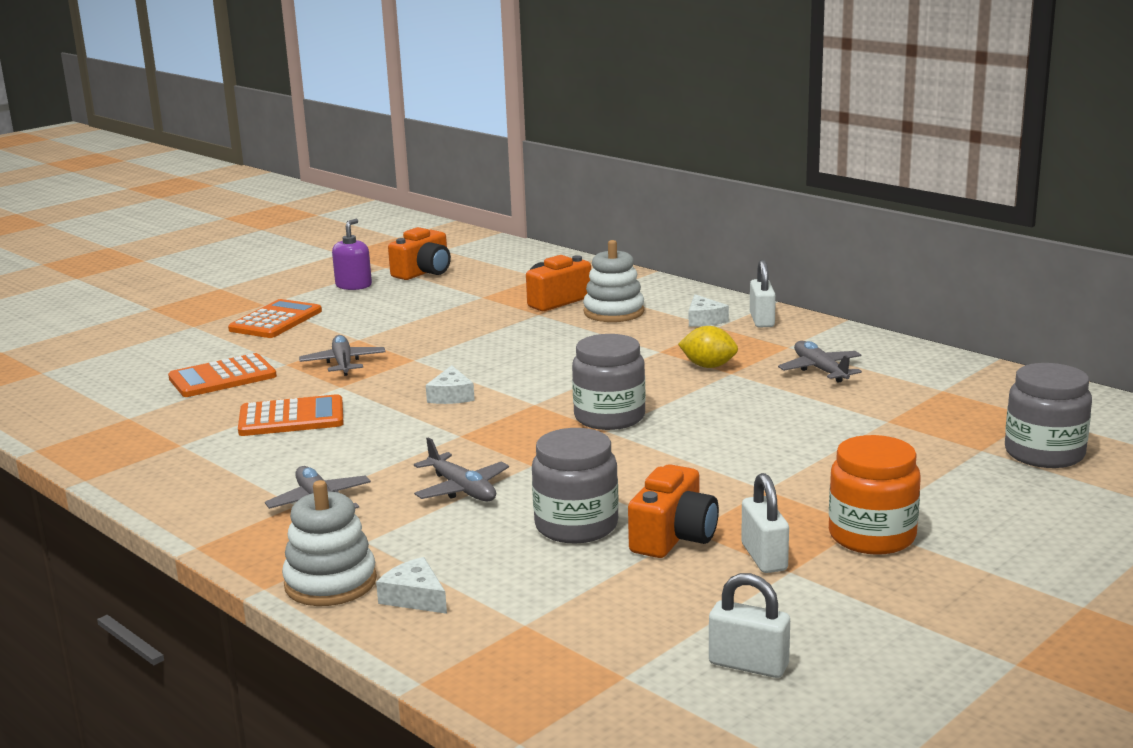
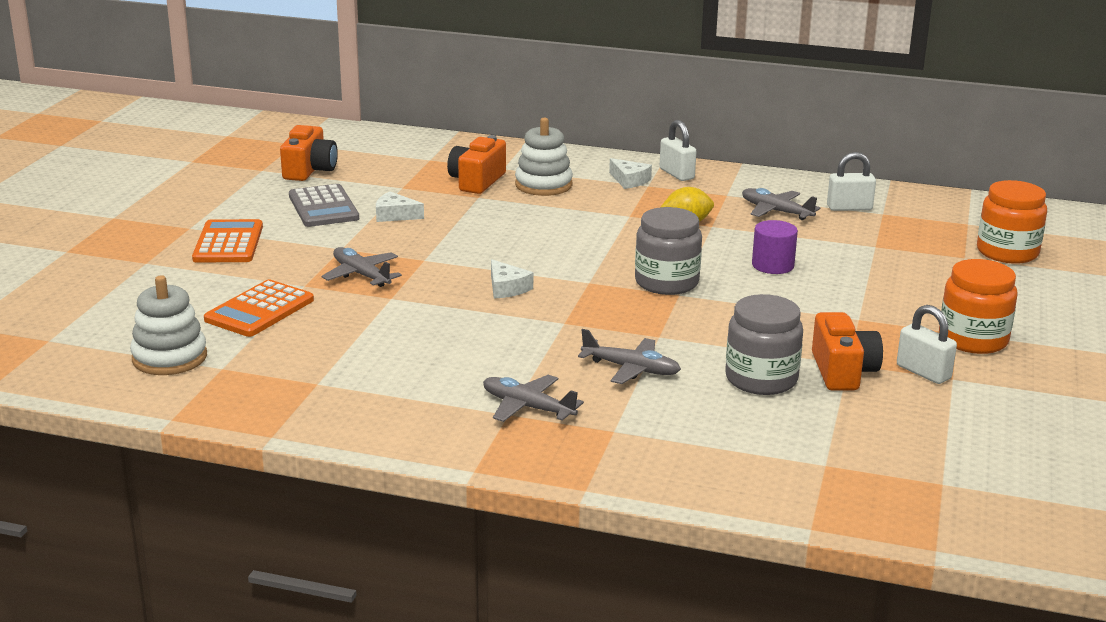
camera: 30 degrees left, 5 degrees up
(291, 418) = (388, 336): orange calculator -> none
(330, 583) = (634, 471): white stacking toy -> white stacking toy (169, 358)
(354, 285) = (257, 194): purple soap dispenser -> none
(392, 303) = (323, 207): none -> grey calculator
(415, 597) = (717, 466): white cheese -> white cheese (395, 215)
(743, 420) = (772, 265): none -> purple cylinder
(748, 664) = (1010, 453): white padlock -> white padlock (849, 208)
(1044, 453) = (1007, 252): grey jar -> orange jar

